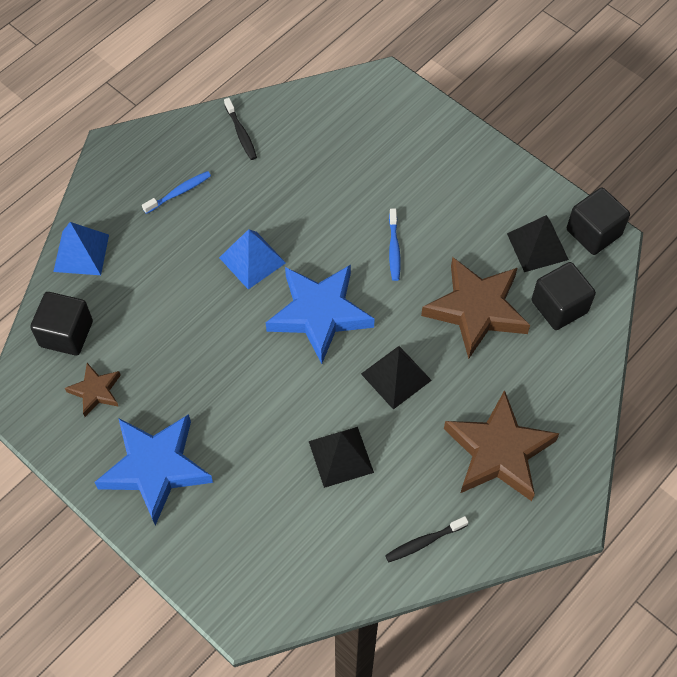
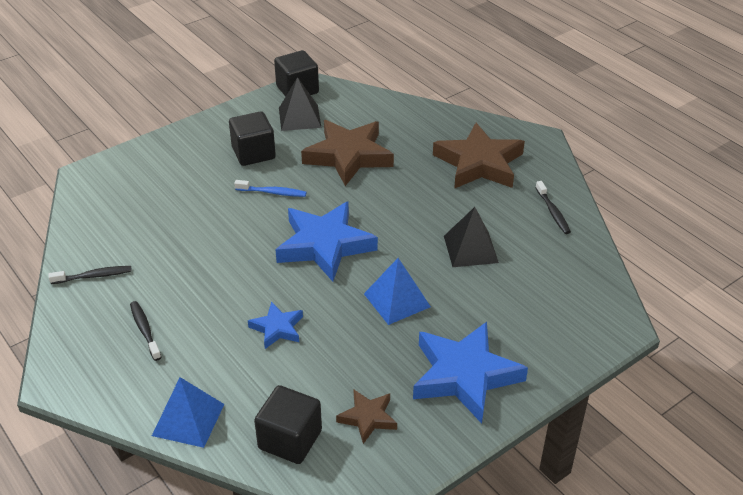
camera: 80 degrees left, 20 degrees down
(179, 192) = (145, 330): blue toothbrush -> black toothbrush
(196, 296) = (277, 328): none -> blue star
(252, 260) = (250, 283): blue pyramid -> blue pyramid (397, 300)
(396, 377) = (400, 208): black pyramid -> none
(559, 306) = (358, 116): black cube -> black cube (253, 153)

